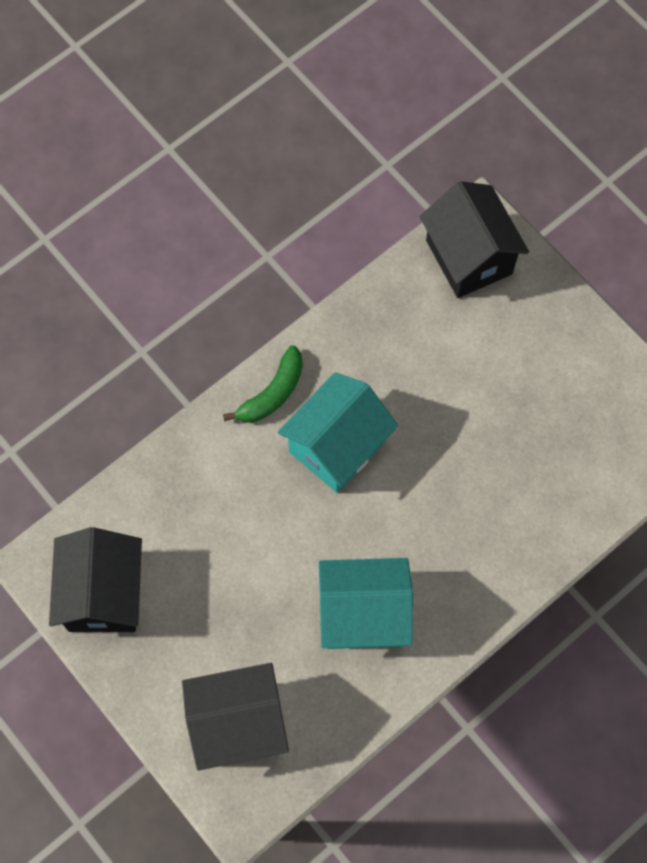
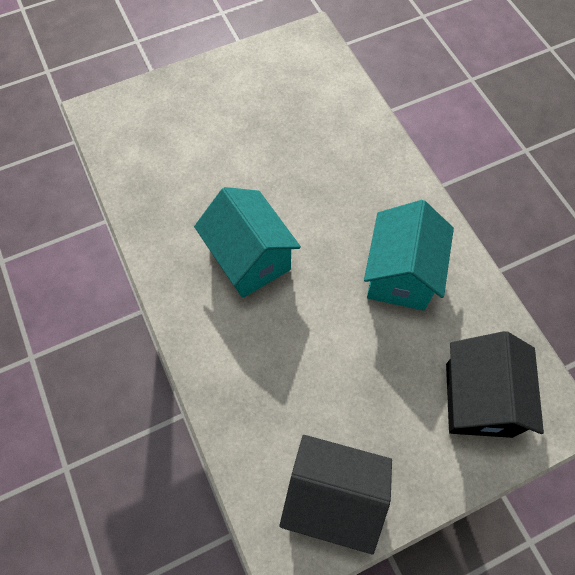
camera: 75 degrees left, 5 degrees down
(272, 393) = (184, 298): green banana -> none
(468, 257) = (124, 127): black house -> none

